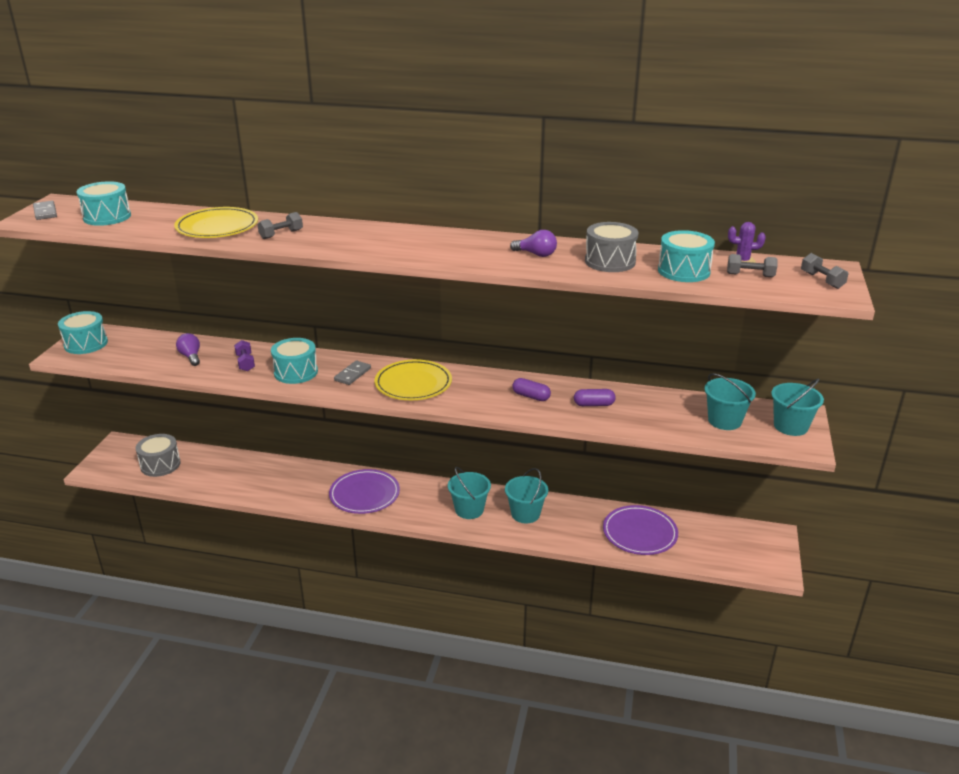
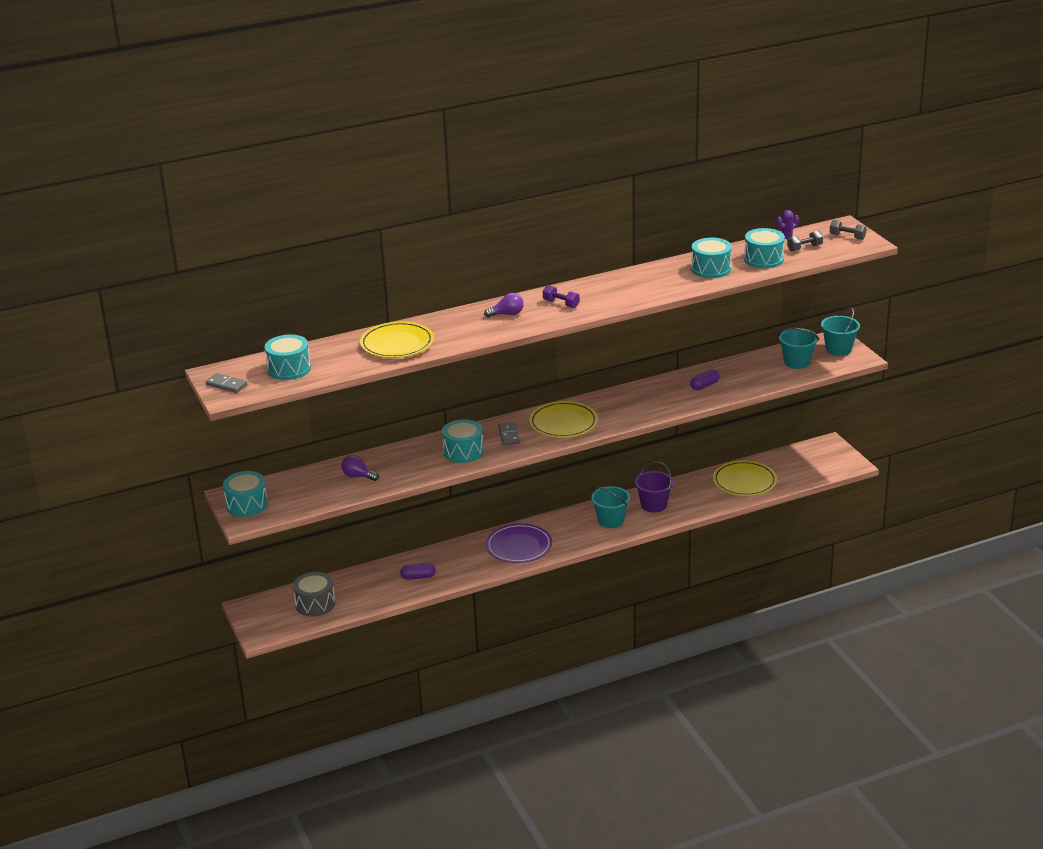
camera: 35 degrees left, 0 degrees up
(245, 363) = (411, 462): purple dumbbell -> purple dumbbell (561, 304)
(281, 234) = (457, 331): grey dumbbell -> none
(525, 514) = (653, 505): turquoise bucket -> purple bucket
(531, 396) = (656, 397): purple capsule -> purple capsule (418, 577)
(536, 254) = (658, 281): purple light bulb -> purple light bulb (507, 314)
(610, 261) = (711, 269): grey drum -> turquoise drum
(639, 533) = (744, 481): purple plate -> yellow plate

